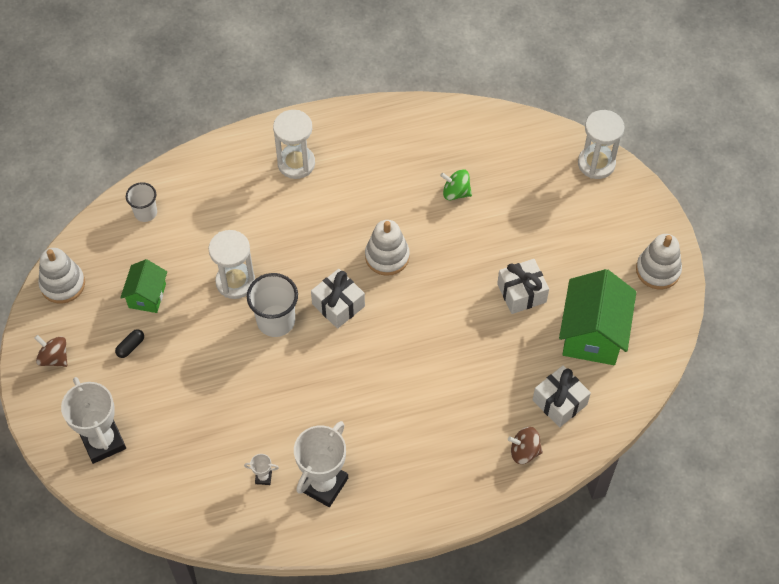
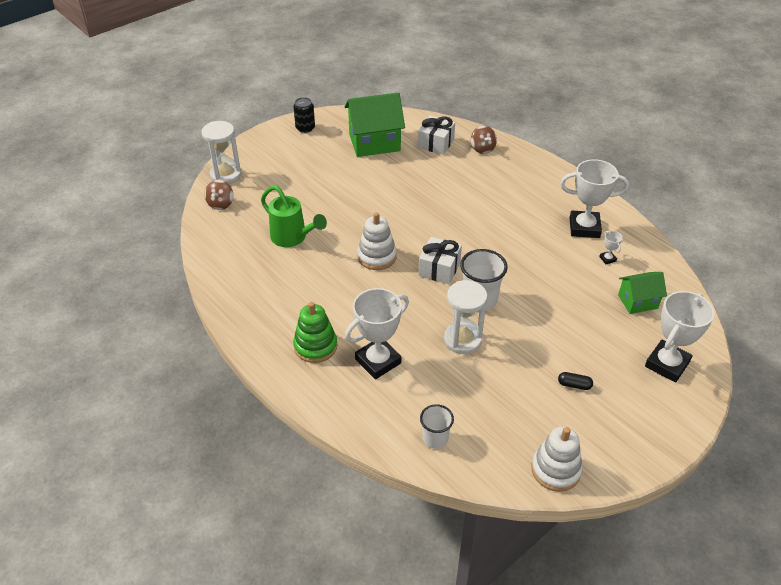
camera: 115 degrees left, 15 degrees down
(54, 358) = (629, 437): brown spinning top -> brown spinning top (220, 204)
(147, 296) = (519, 396): green house -> green house (637, 301)
(251, 204) = (378, 361): none -> white trophy
(296, 163) = (315, 346): white hourglass -> green stacking toy
(456, 192) = (292, 238): green spinning top -> green watering can
(521, 293) = (363, 180): white gift -> none
(658, 270) = (305, 128): white stacking toy -> black can

